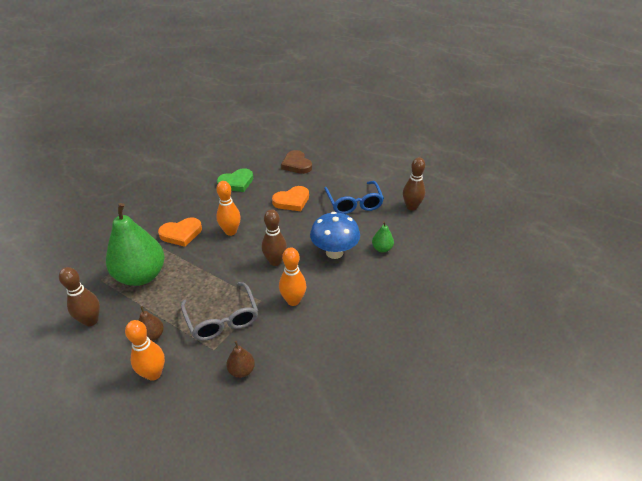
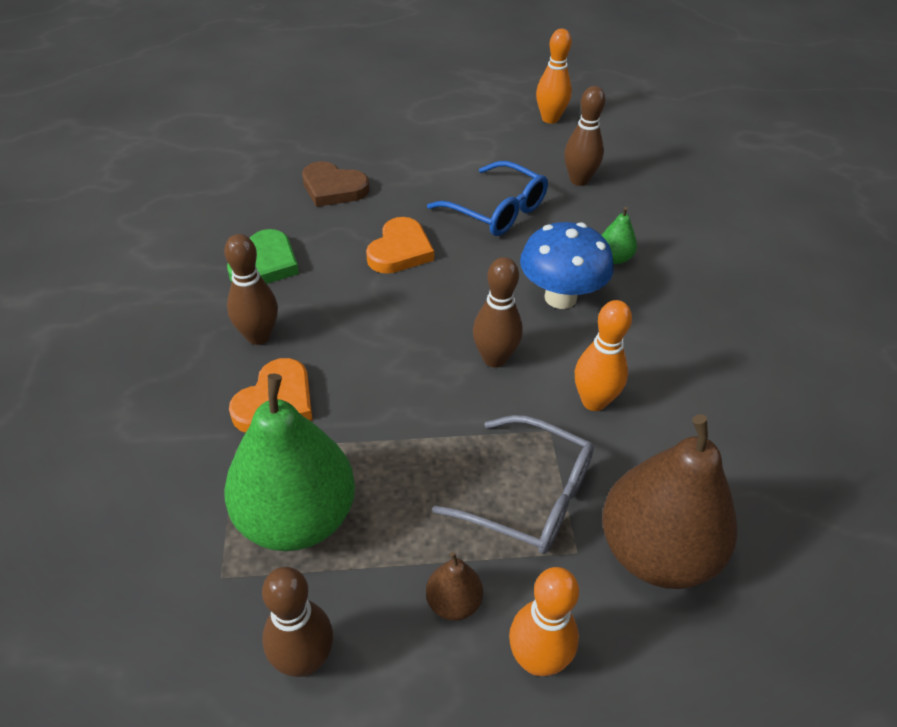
camera: 40 degrees left, 5 degrees up
(203, 208) = (258, 336): none -> brown bowling pin
(230, 231) = (362, 351): orange bowling pin -> orange bowling pin (550, 119)
(242, 370) = (656, 552): brown pear -> brown pear, size x2.33

